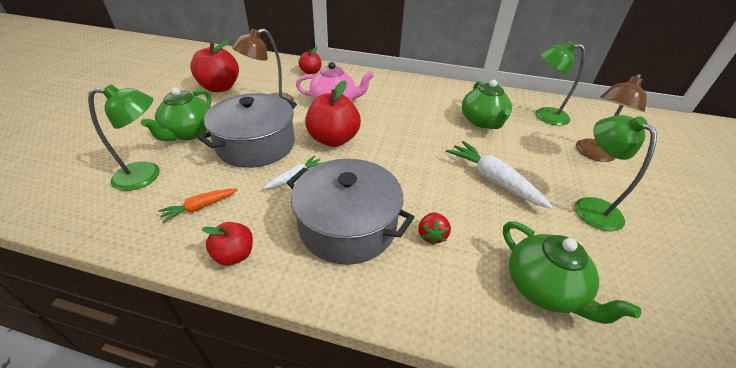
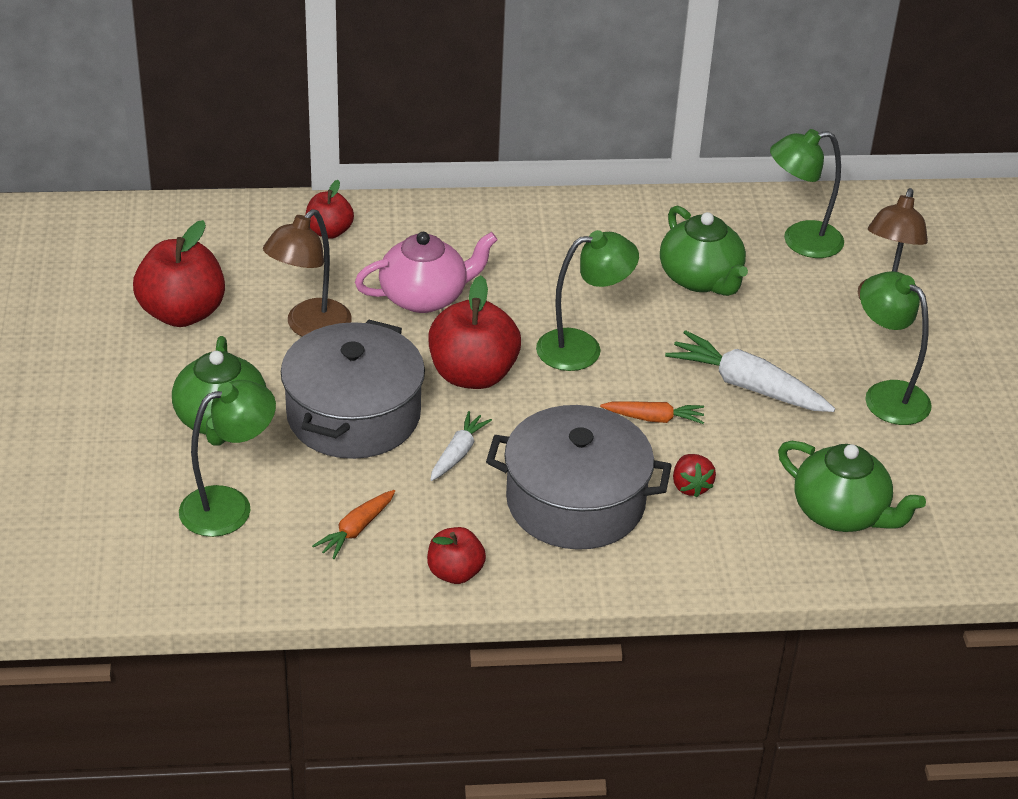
camera: 20 degrees left, 0 degrees up
(401, 139) = (582, 348): none -> green lamp
(425, 185) = (654, 418): none -> orange carrot

